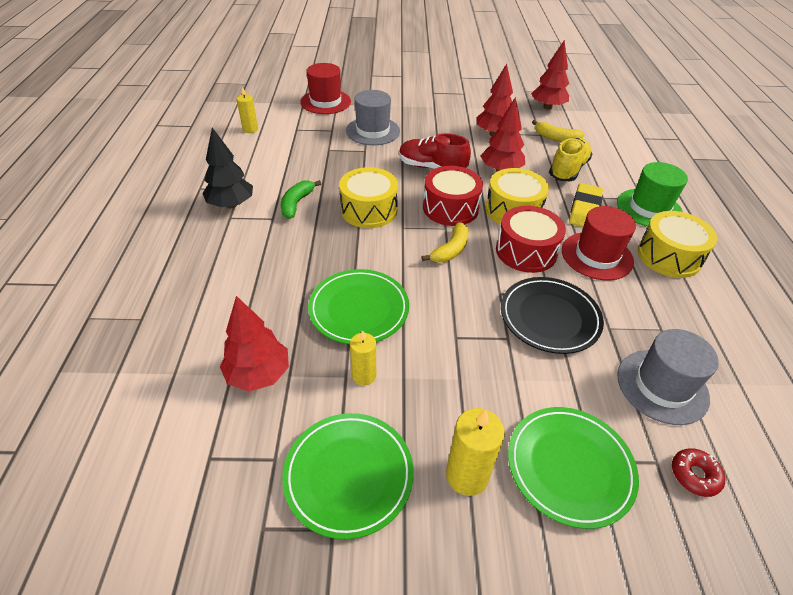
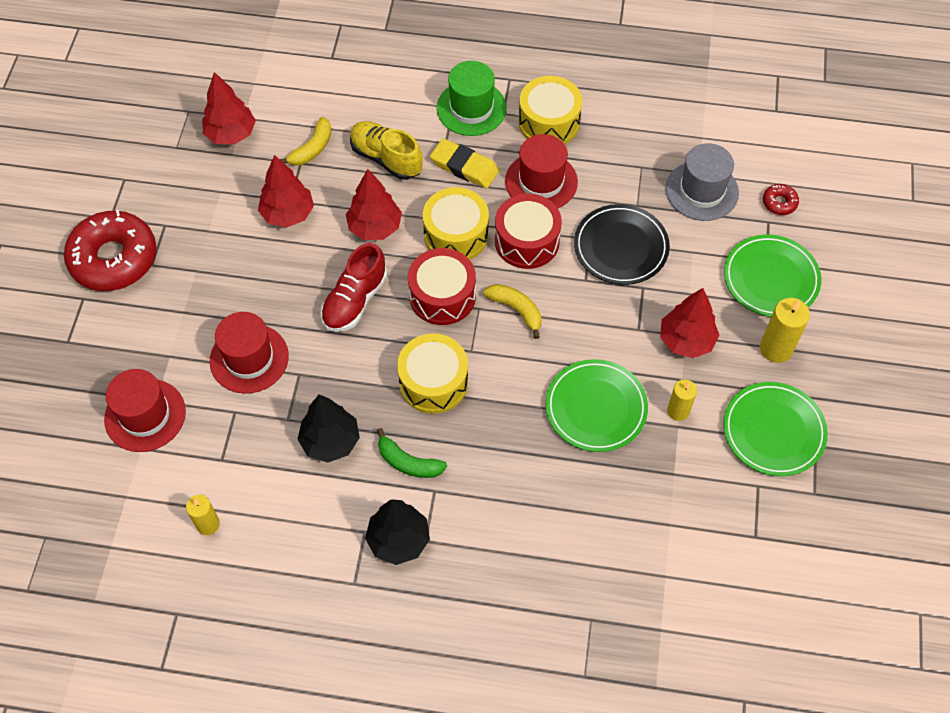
camera: 80 degrees left, 15 degrees up
(258, 374) = (671, 500): red tree -> red tree (686, 340)
(312, 168) = (330, 441): none -> black tree
(373, 131) = (249, 358): grey hat -> red hat
(432, 81) = (114, 258): none -> red donut

